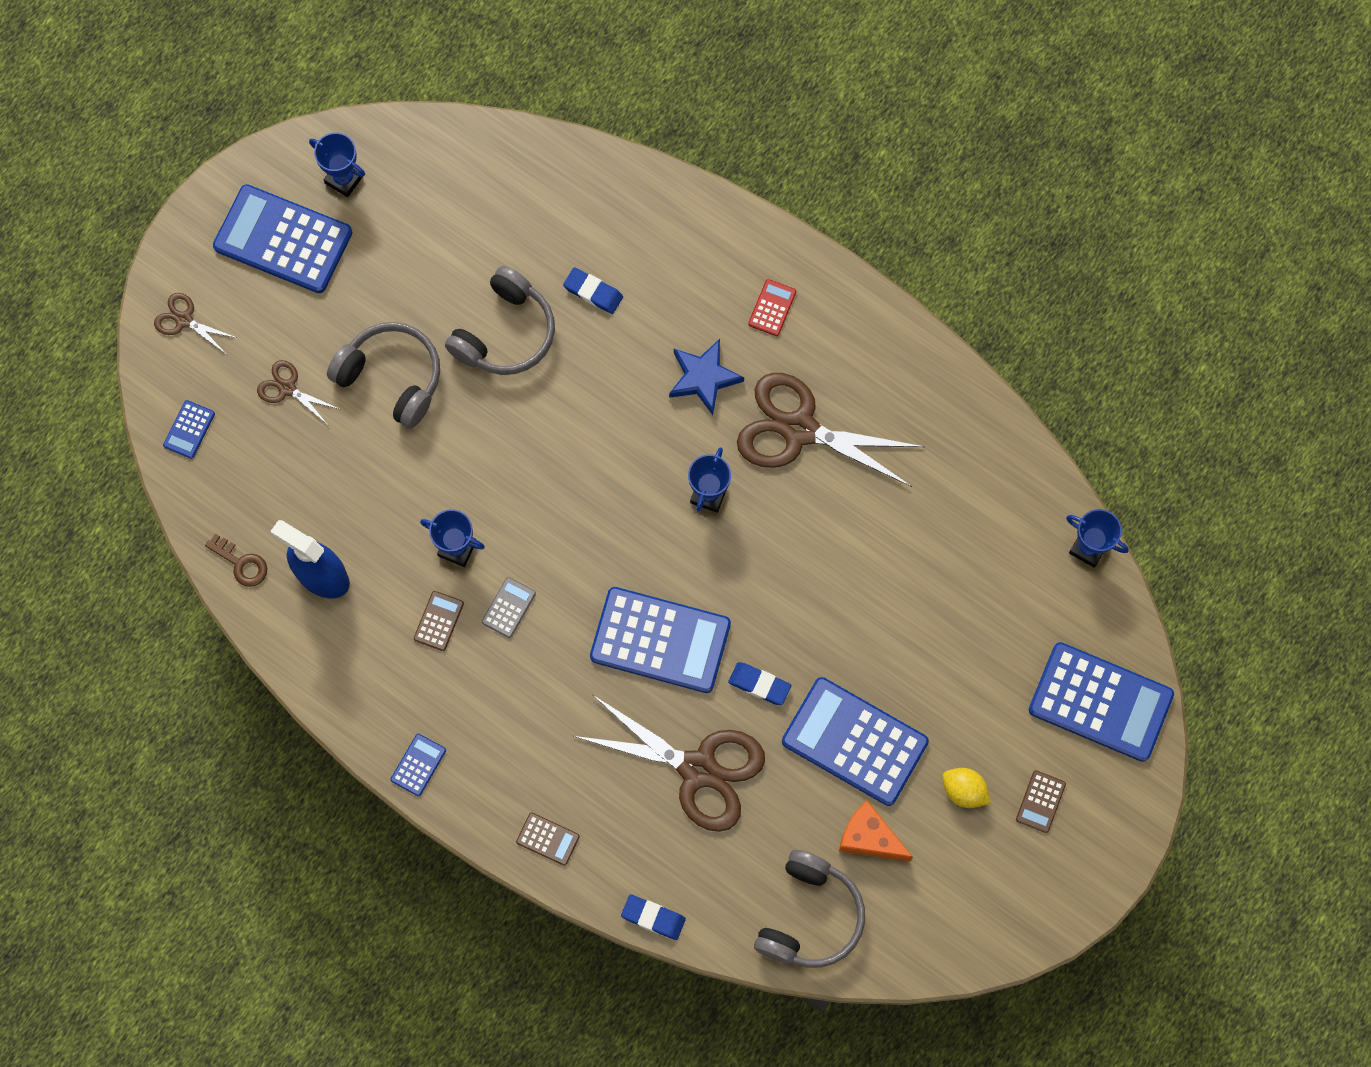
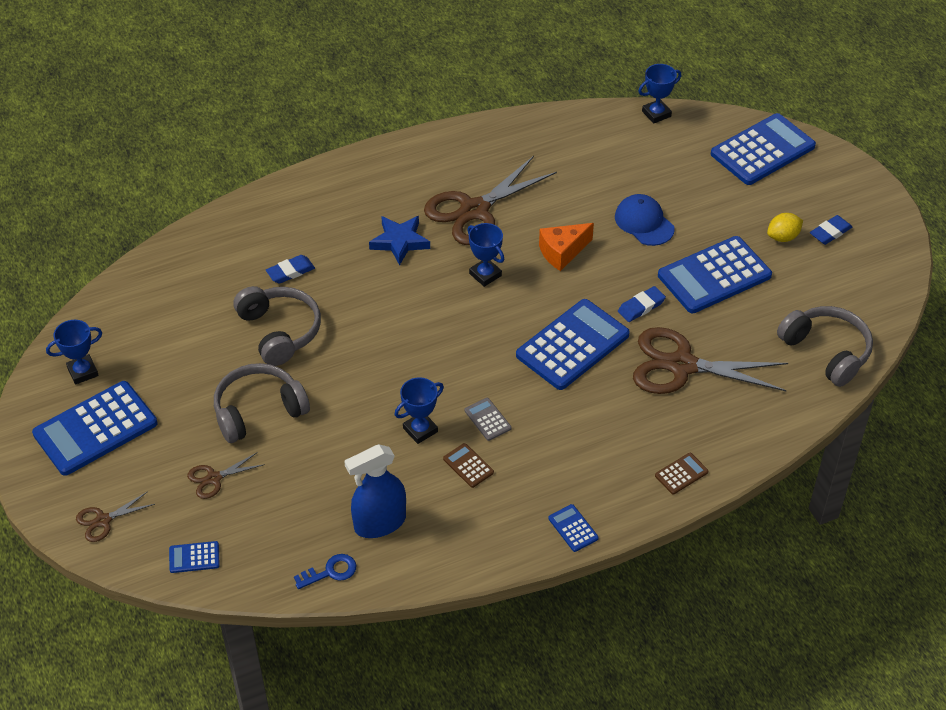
camera: 60 degrees left, 25 degrees down
(189, 429) = (194, 557): blue calculator -> blue calculator turned 120 degrees clockwise
(241, 563) = (330, 572): brown key -> blue key
(653, 917) = (778, 438): blue eraser -> blue eraser (830, 232)
(698, 769) = (682, 365): brown scissors -> brown scissors turned 135 degrees counterclockwise
(772, 308) = (379, 188): red calculator -> none
(869, 838) = (787, 297): orange cheese -> orange cheese (562, 252)
(893, 624) = (644, 222): none -> blue cap
(1040, 801) = (812, 204): brown calculator -> none

